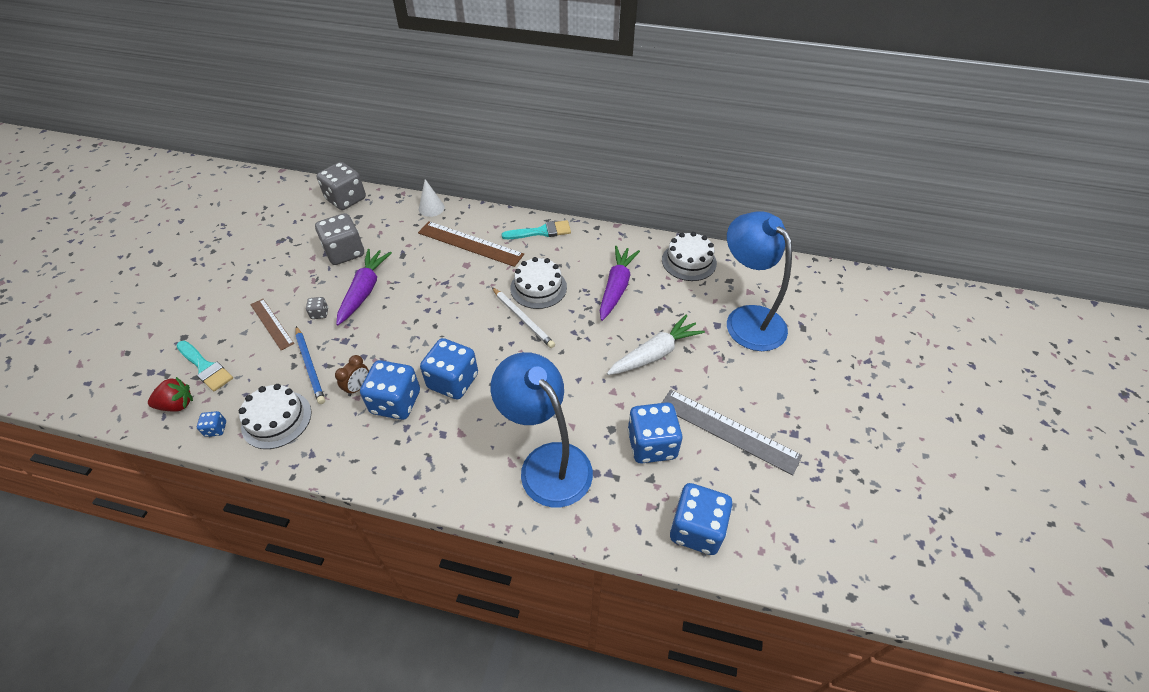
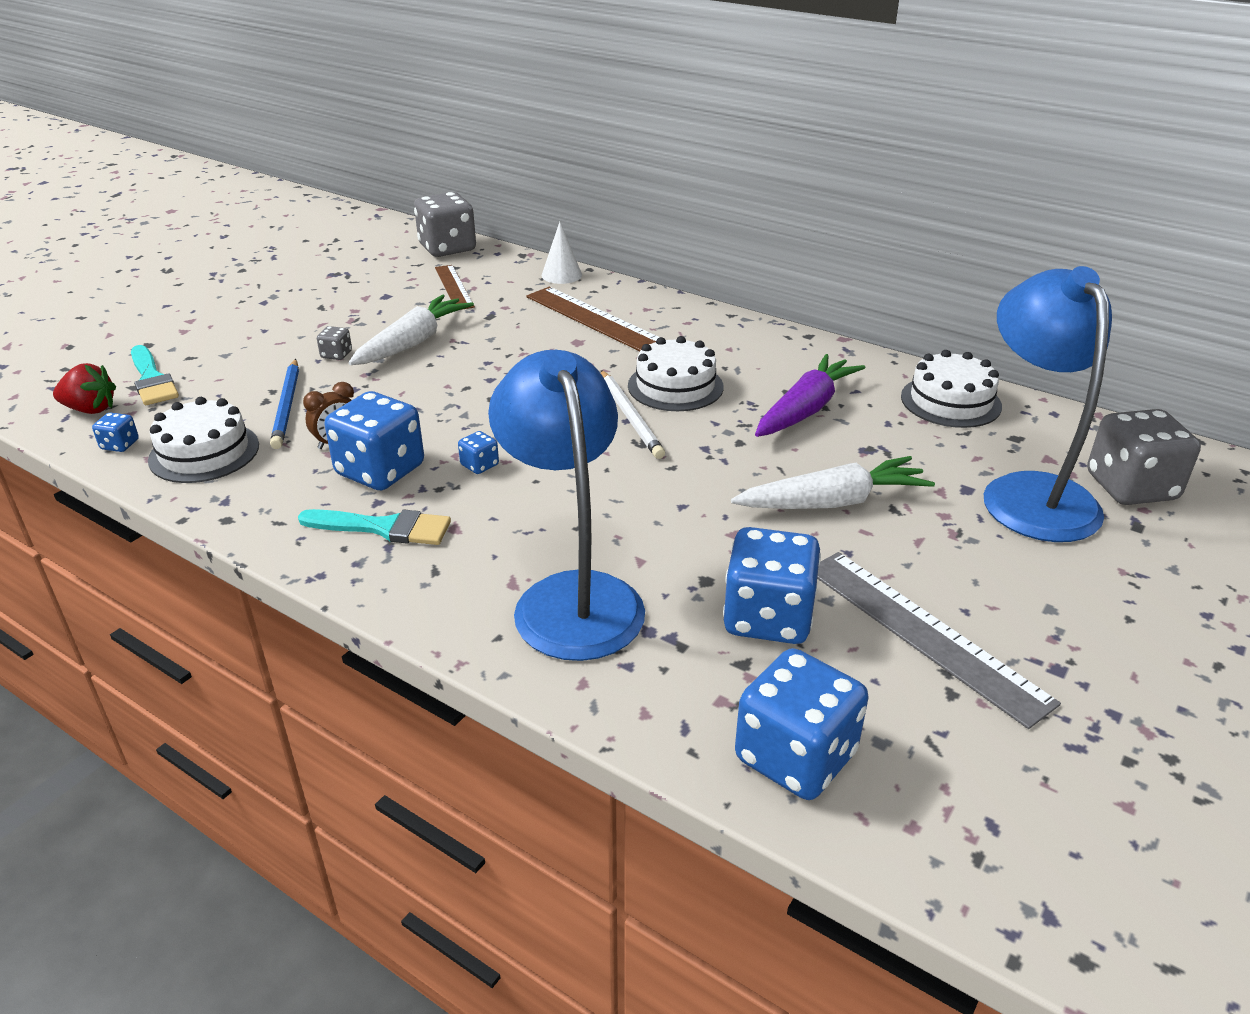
camera: 20 degrees right, 15 degrees down
(272, 323) = (266, 353): brown ruler -> brown ruler (454, 287)
(345, 252) = (411, 300): grey dice -> grey dice (1130, 487)
(364, 291) = (413, 343): purple carrot -> white carrot
(453, 381) = (479, 465): blue dice -> blue dice, size x0.44
(541, 232) = (714, 326): turquoise brush -> turquoise brush (384, 528)

